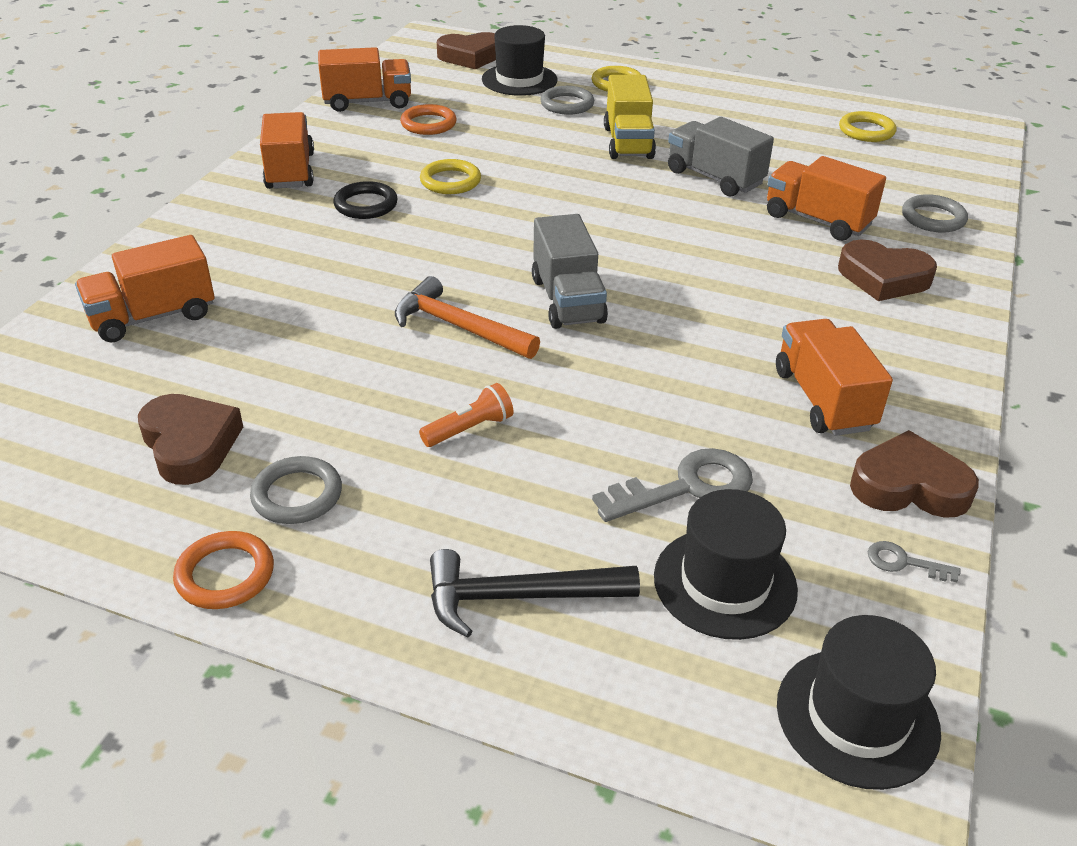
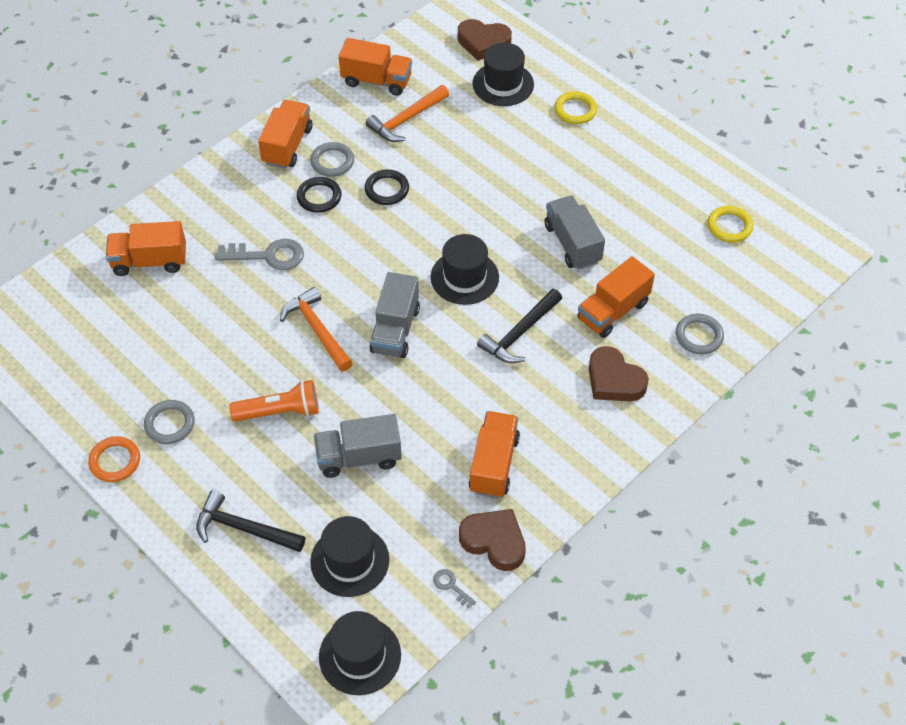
camera: 25 degrees right, 15 degrees up
(190, 444) = (132, 369): brown heart -> none
(428, 124) = (406, 120): orange ring -> orange hammer
(450, 181) = (387, 189): yellow ring -> black ring
(469, 429) = (280, 411): orange flashlight -> orange flashlight, size x1.54
(567, 104) = (520, 126): grey ring -> grey ring (332, 162)
(614, 232) = (464, 277): none -> black hat
(628, 143) = (536, 185): yellow truck -> none
(630, 447) = (359, 457): none -> grey truck
(687, 487) = (372, 495): grey key -> grey key (268, 256)
(729, 265) = (520, 333): none -> black hammer
(817, 220) = (613, 311): orange truck -> orange truck turned 105 degrees counterclockwise

